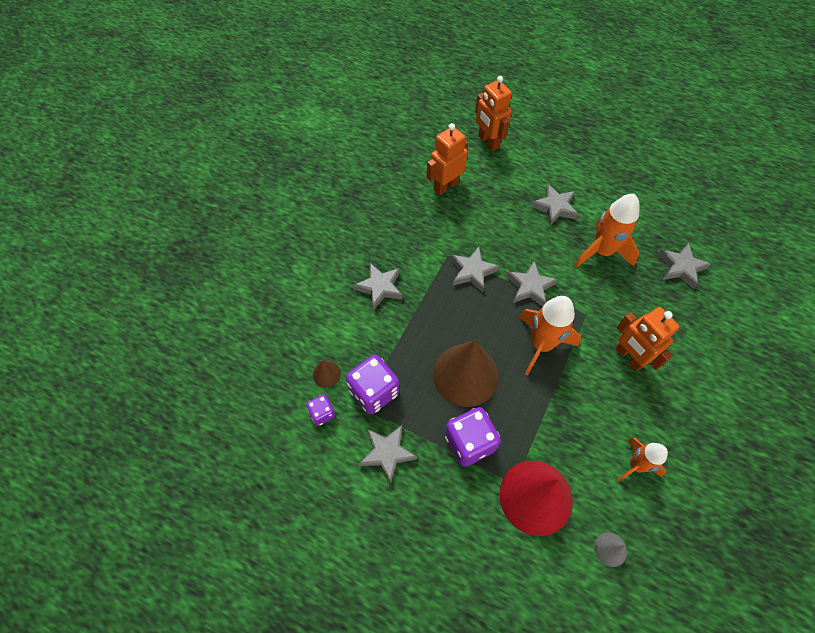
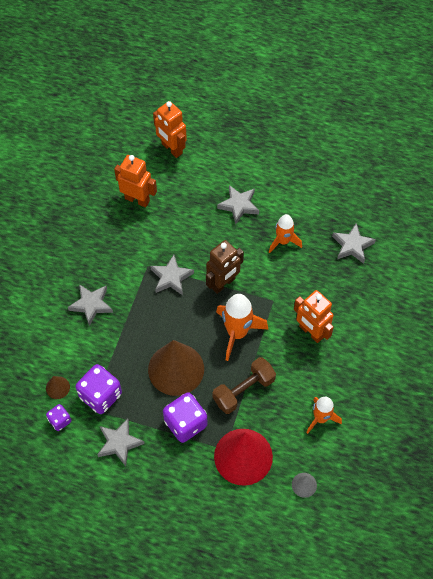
camera: 10 degrees left, 0 degrees up
(445, 186) = (137, 199): orange robot -> orange robot turned 75 degrees clockwise
(530, 287) = (223, 283): grey star -> brown robot
(543, 413) = (243, 390): none -> brown dumbbell
(601, 251) = (283, 241): orange rocket -> orange rocket, size x0.64

